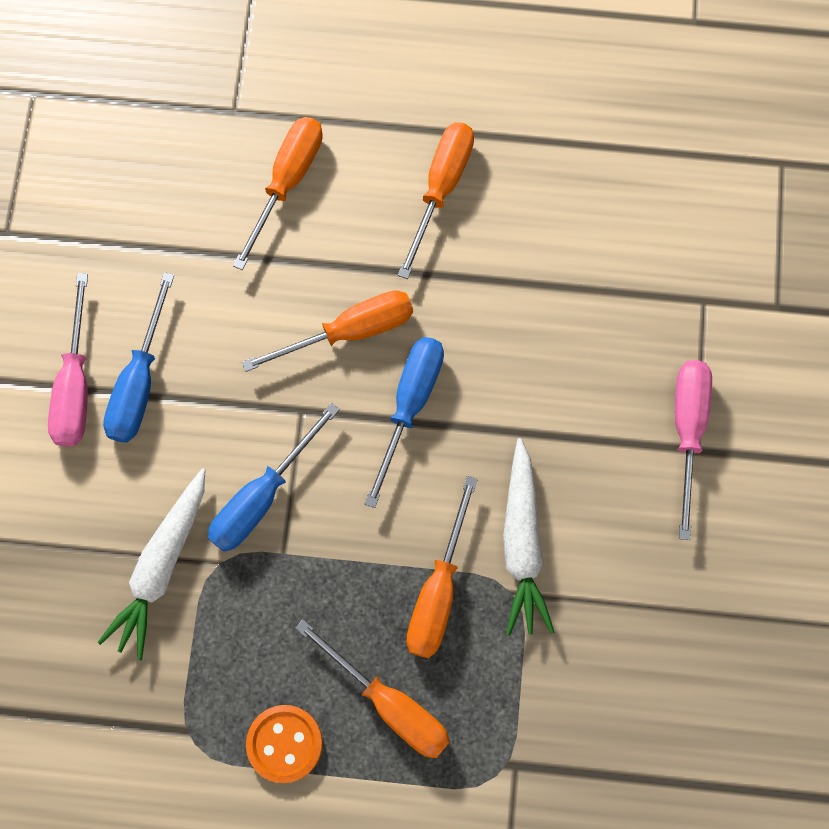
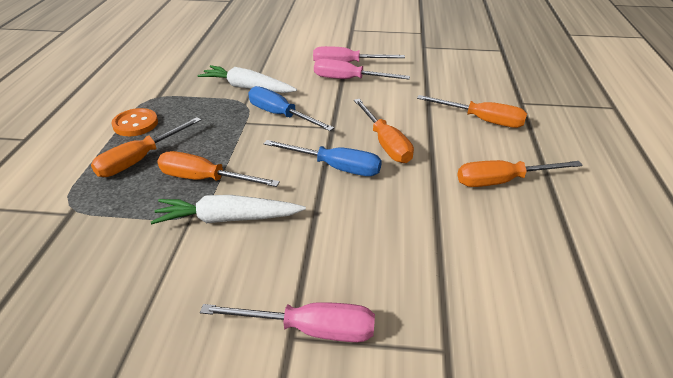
camera: 90 degrees right, 35 degrees down
(139, 382) = (348, 79): blue screwdriver -> pink screwdriver
(441, 189) = (502, 181): orange screwdriver -> orange screwdriver turned 150 degrees clockwise

